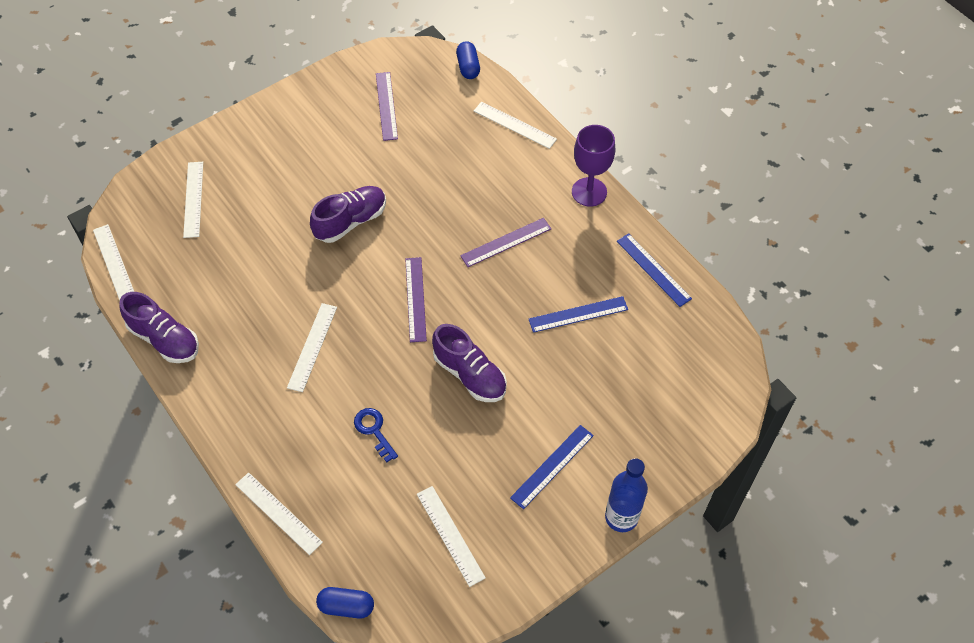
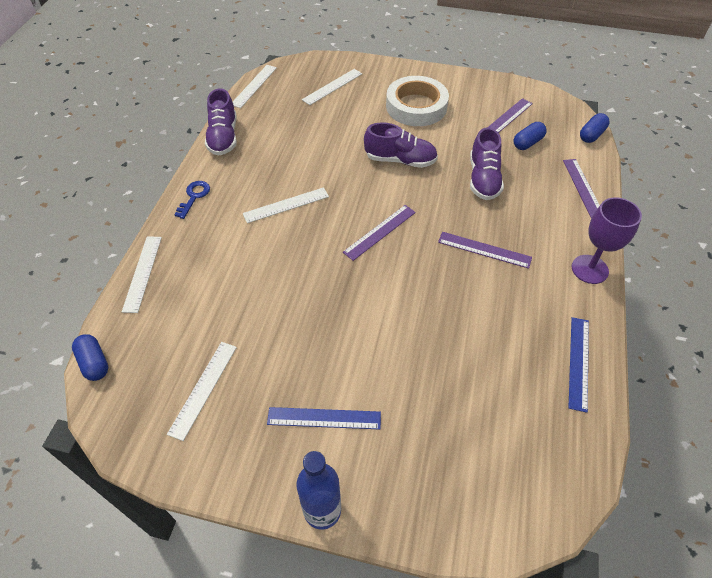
camera: 50 degrees right, 5 degrees down
(297, 156) = (416, 106): none -> white tape
(374, 431) = (252, 281): blue key -> blue key (194, 197)
(429, 116) = (527, 143): none -> blue capsule
(470, 374) = (352, 305): purple shoe -> purple shoe (483, 179)
(515, 125) = (583, 188): white ruler -> purple ruler
(578, 314) = (477, 338): blue ruler -> none

